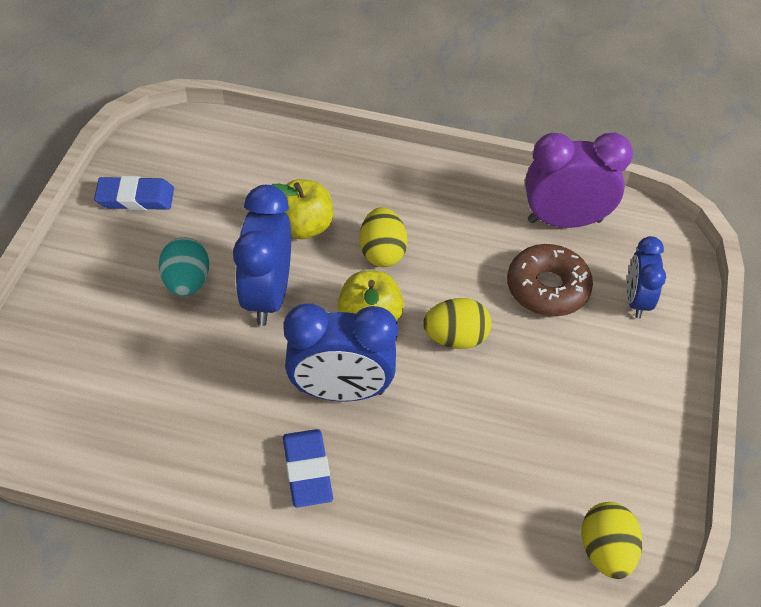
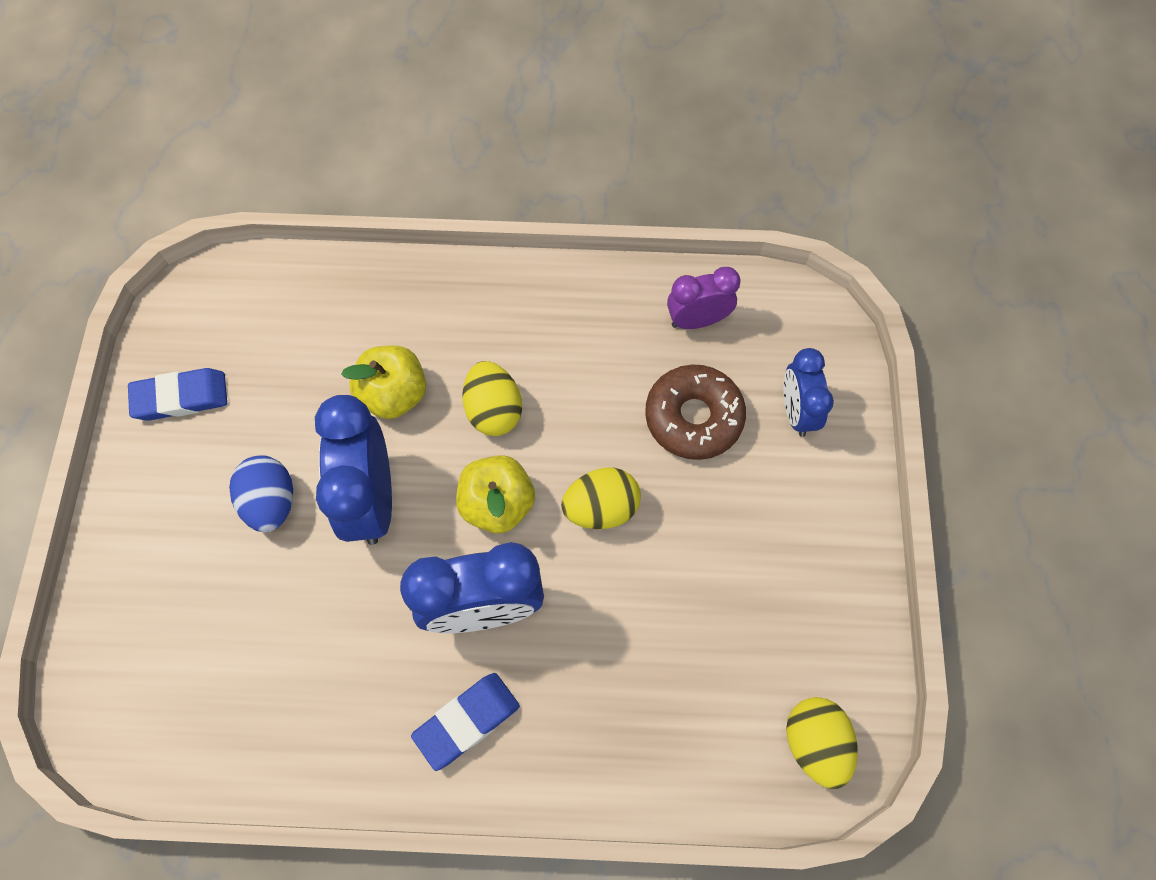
camera: 10 degrees left, 15 degrees up
(187, 282) = (271, 502): turquoise egg -> blue egg
(307, 470) = (467, 721): blue eraser -> blue eraser turned 75 degrees clockwise
(564, 220) = (697, 320): purple clock -> purple clock, size x0.60

